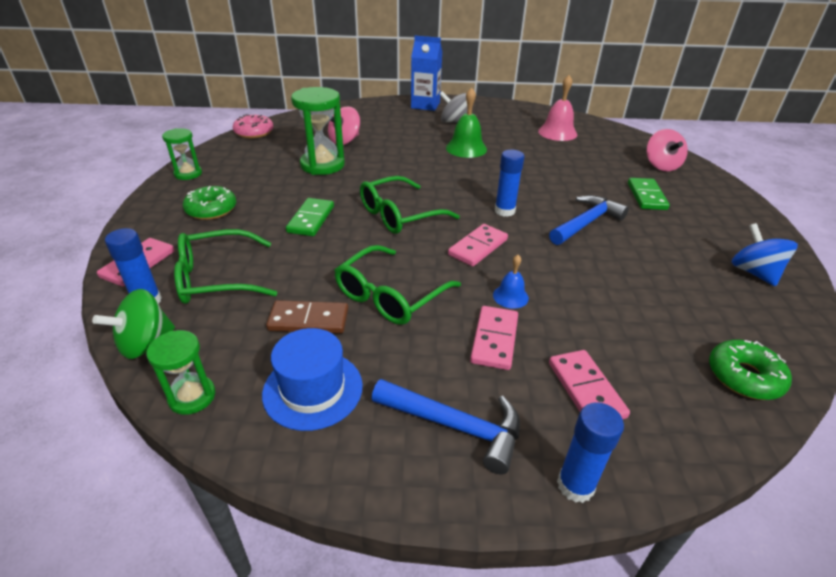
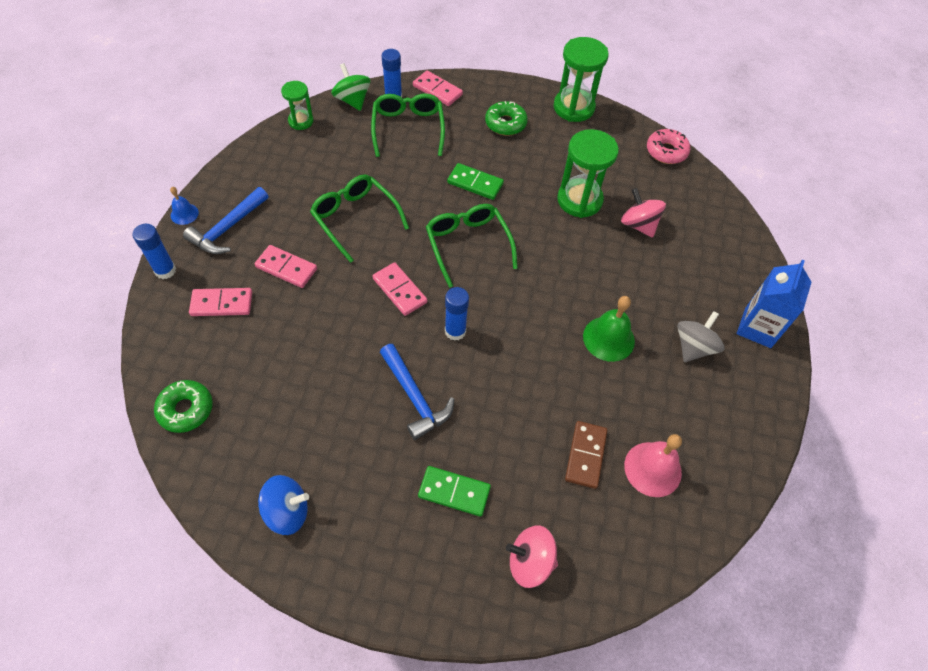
camera: 100 degrees right, 20 degrees up
(188, 174) = (573, 107): green hourglass -> green hourglass, size x1.73
(308, 320) = (345, 172): brown domino -> brown domino (585, 455)
(313, 389) = (284, 170): blue hat -> none
(510, 296) = (327, 293): blue bell -> blue bell (184, 214)

